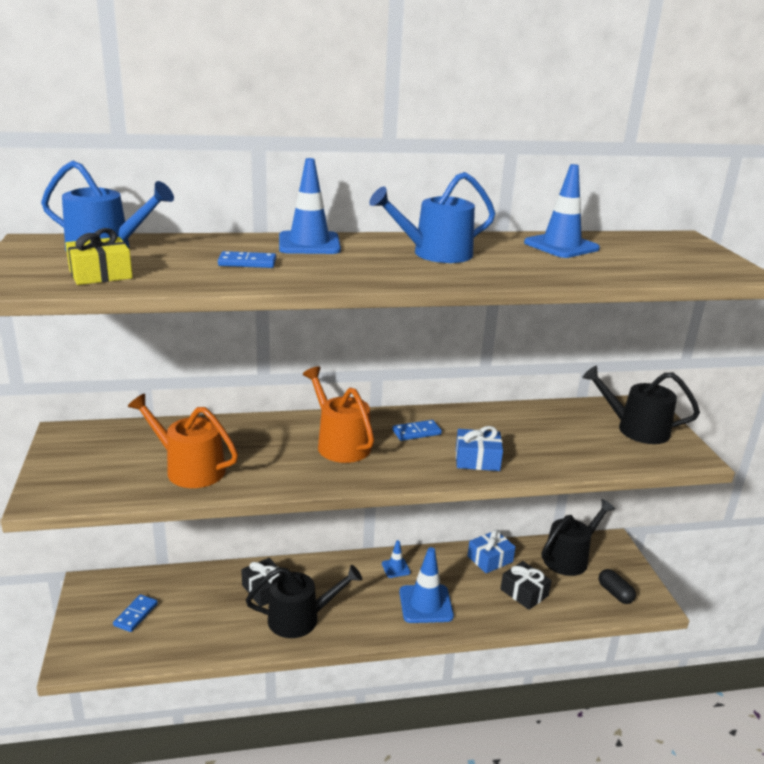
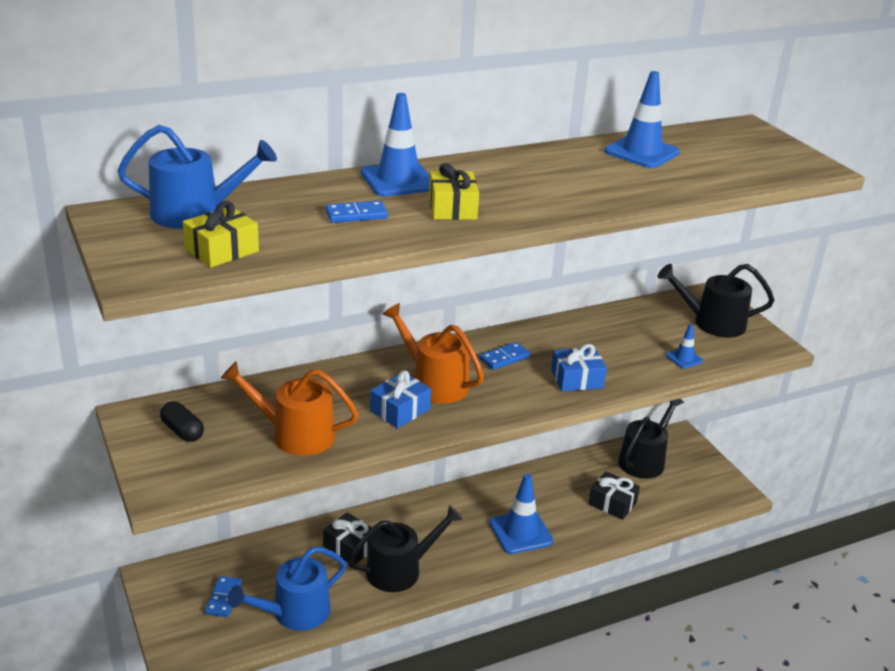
camera: 15 degrees left, 5 degrees up
(342, 267) = (452, 208): none -> yellow gift
(396, 568) = (476, 500): blue traffic cone -> blue traffic cone (684, 358)
(435, 254) = (530, 178): blue watering can -> blue watering can (294, 613)
(490, 559) = (567, 474): blue gift -> blue gift (400, 410)
(615, 593) = (698, 489): black capsule -> black capsule (182, 431)

